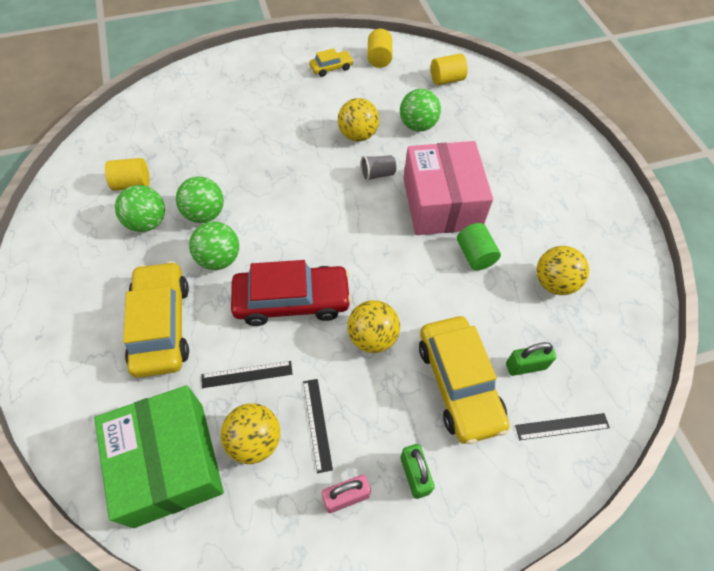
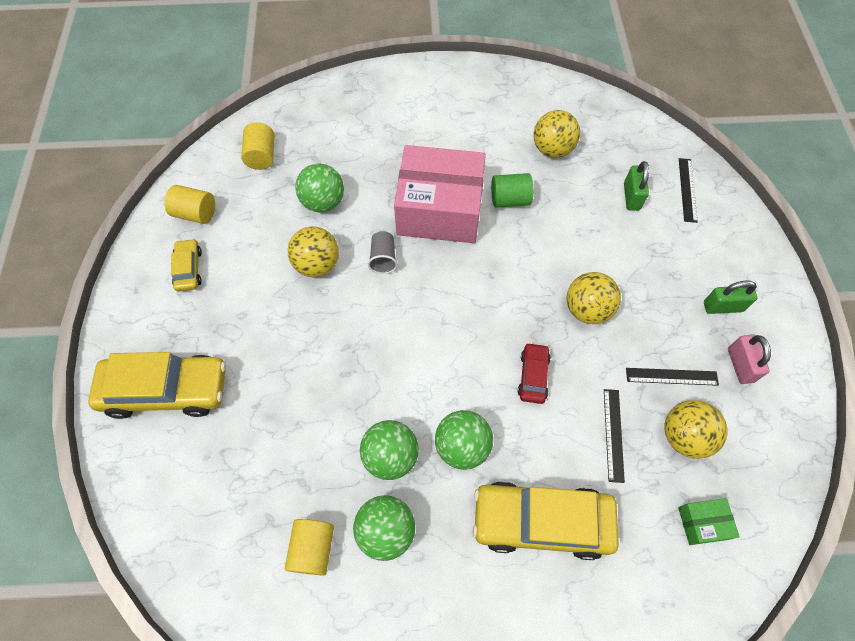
camera: 75 degrees left, 5 degrees up
(169, 463) = (702, 523): green box -> green box, size x0.41
(292, 301) = (533, 376): red car -> red car, size x0.49
(459, 383) = (642, 251): yellow car -> yellow car (166, 390)

